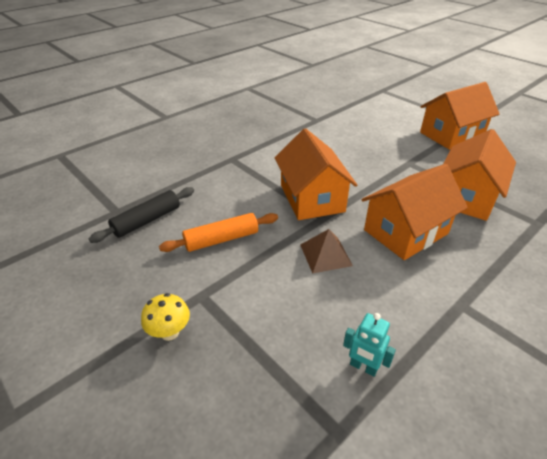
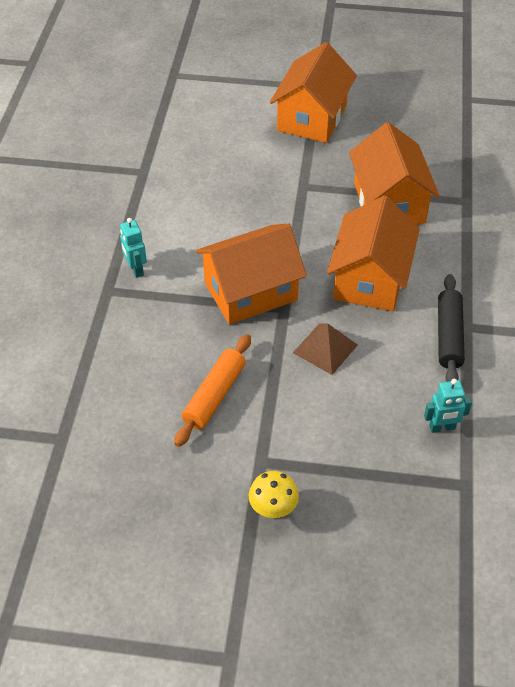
camera: 40 degrees left, 10 degrees up
(147, 221) = (112, 426): black rolling pin -> black rolling pin (449, 336)
(258, 157) = (136, 269): none -> turquoise robot
(312, 198) = (250, 291): orange house -> orange house turned 60 degrees counterclockwise

